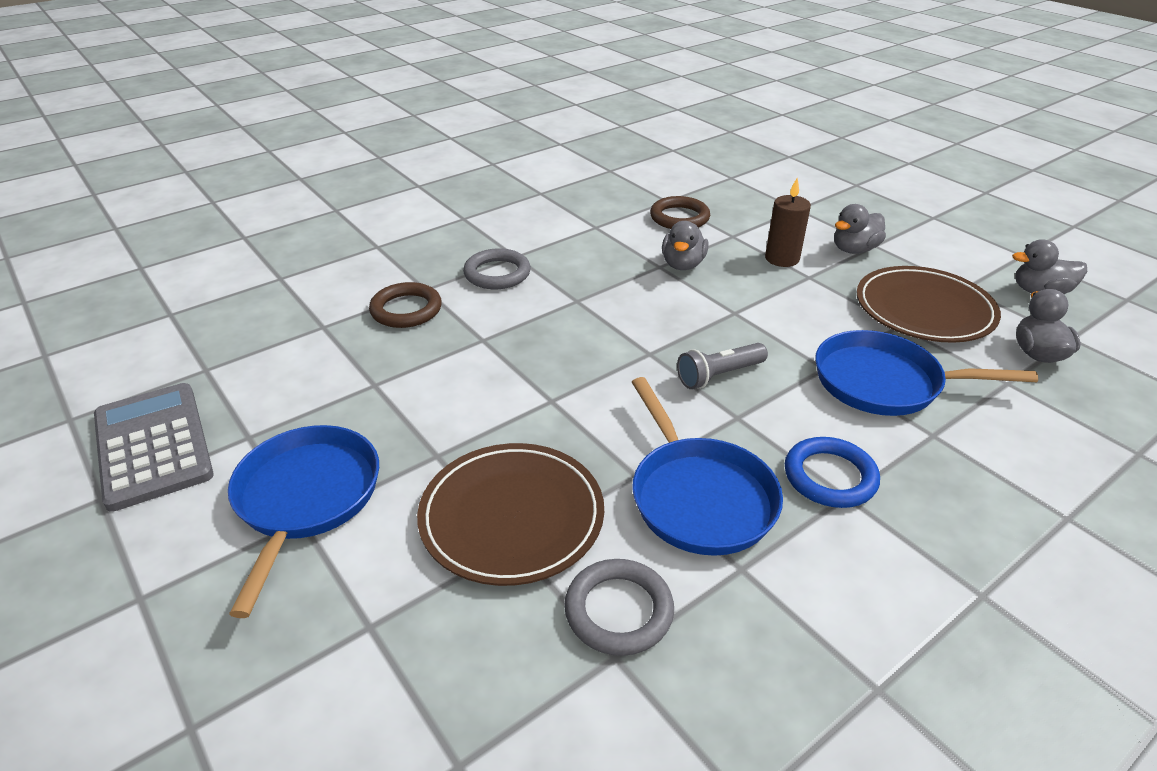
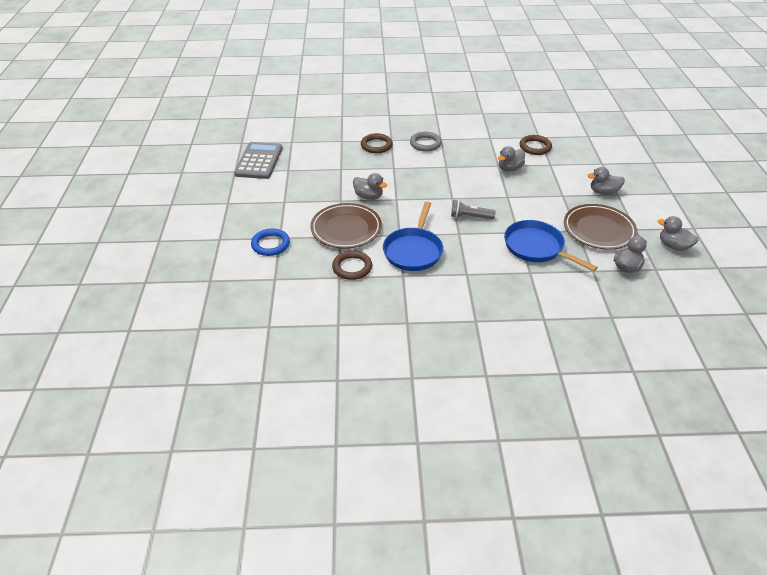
camera: 35 degrees right, 5 degrees up
(305, 499) = (290, 196): blue pan -> none
(490, 419) = (368, 196): none -> grey duck
(618, 611) = (352, 267): grey ring -> brown ring
(782, 259) = (560, 183): brown candle -> none
(830, 477) = (468, 266): blue ring -> blue ring (270, 244)

